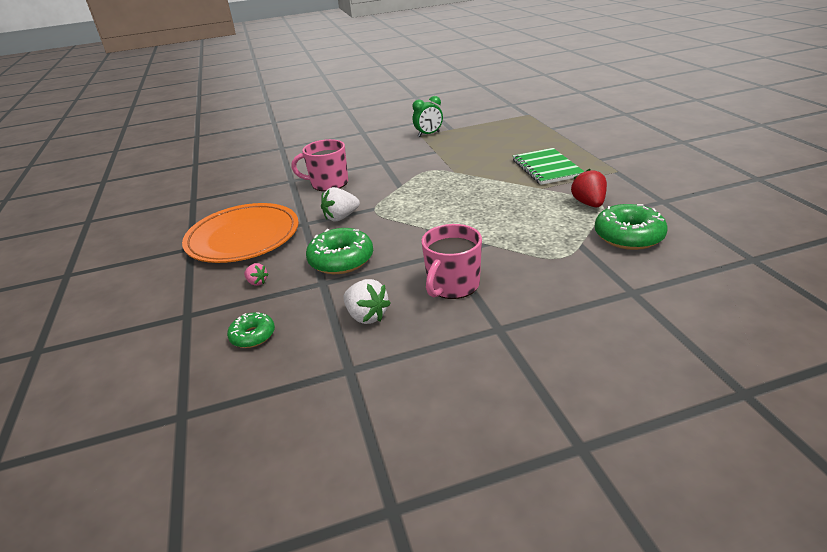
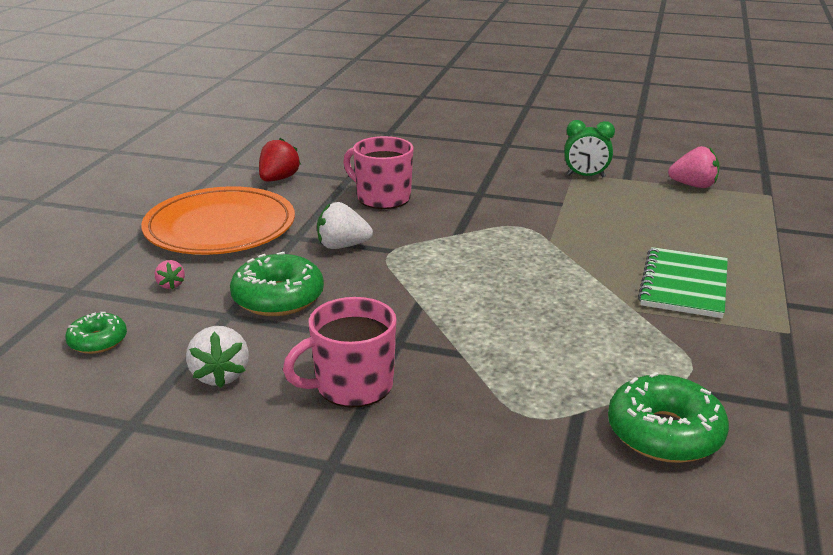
camera: 30 degrees right, 5 degrees down
(488, 121) = (693, 185): none -> pink strawberry
(588, 203) = (673, 361): red strawberry -> red strawberry (278, 179)

